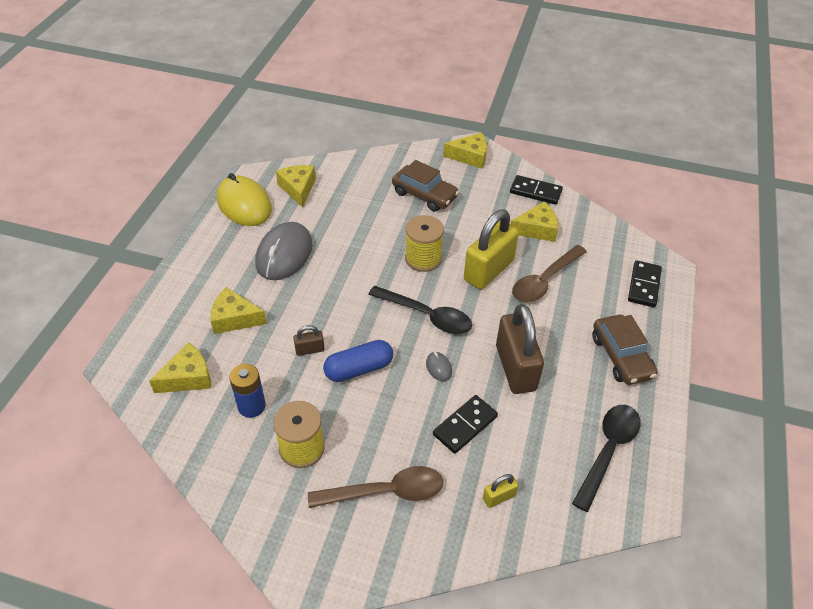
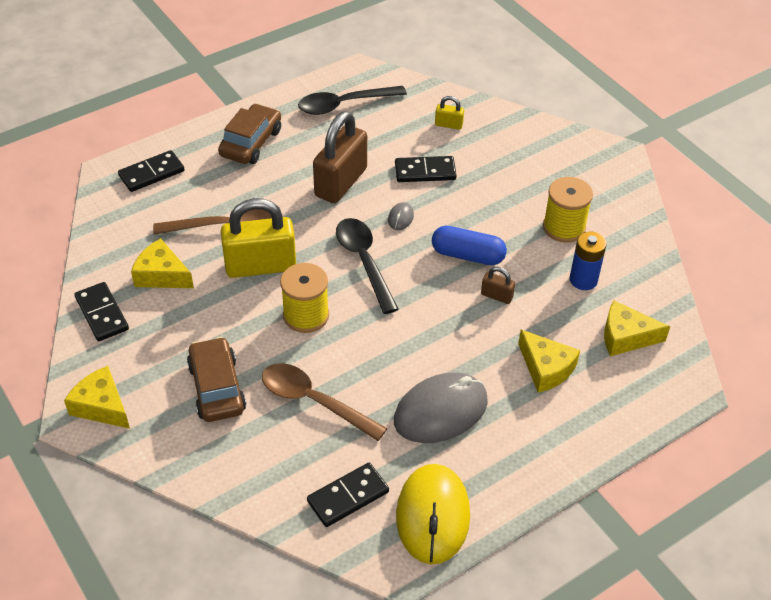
camera: 140 degrees left, 0 degrees up
(298, 189) = (348, 497): yellow cheese -> black domino
(385, 492) = (524, 169): brown spoon -> brown spoon (314, 401)

